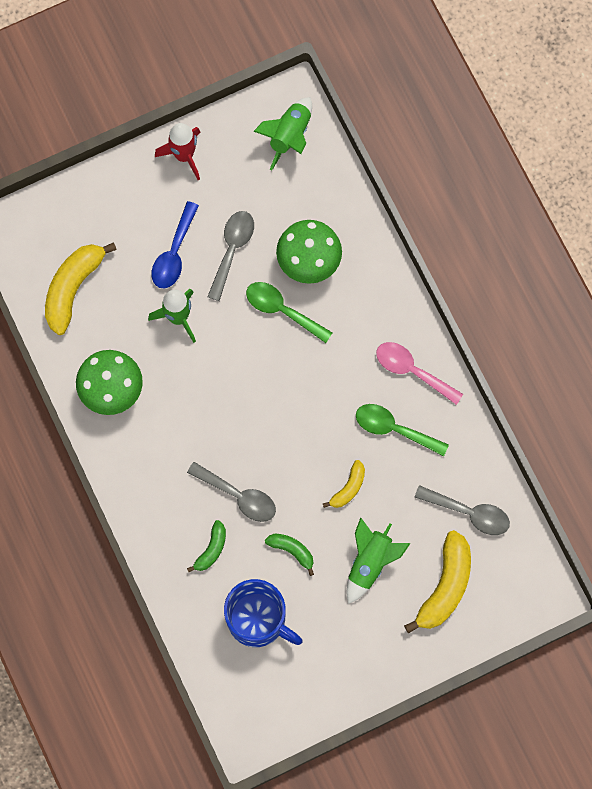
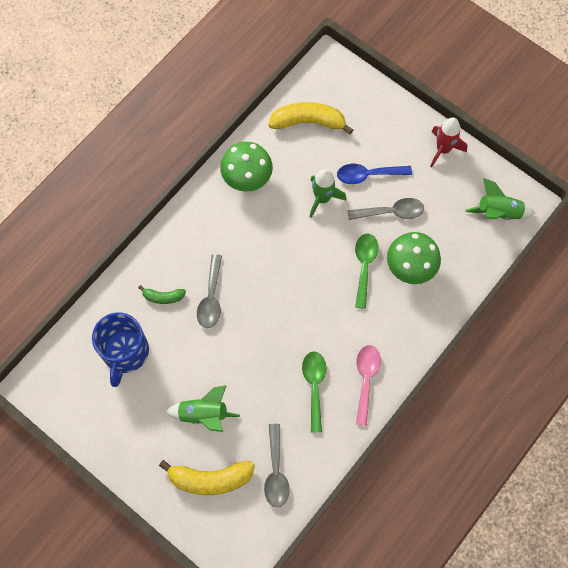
camera: 65 degrees right, 5 degrees down
(292, 551) = (187, 353): green banana -> none
(348, 488) = (253, 373): yellow banana -> none

